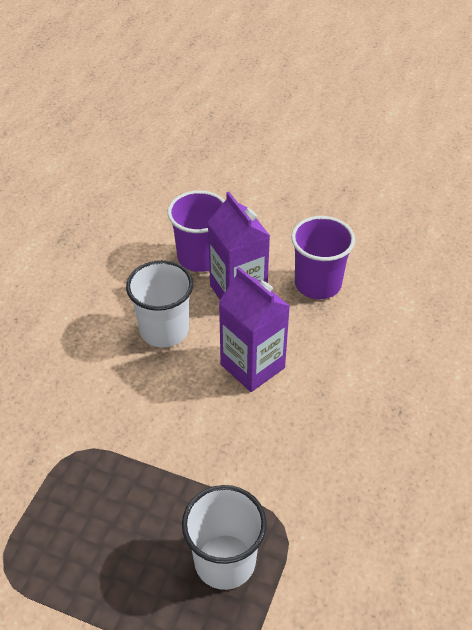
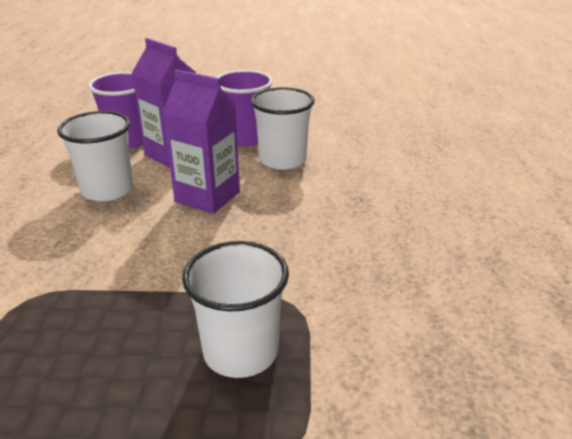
camera: 20 degrees left, 15 degrees down
(343, 330) = (282, 160): none -> white cup

